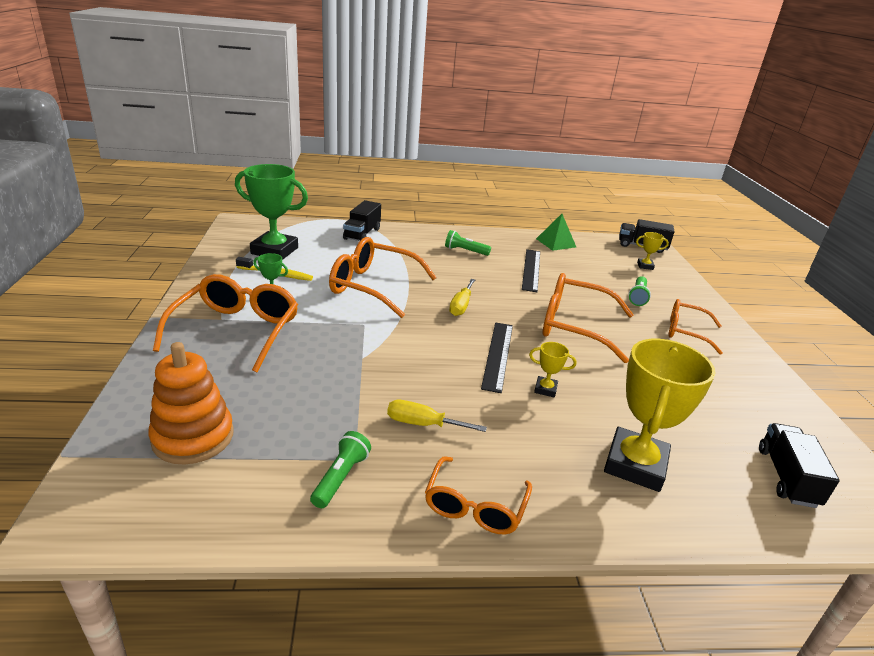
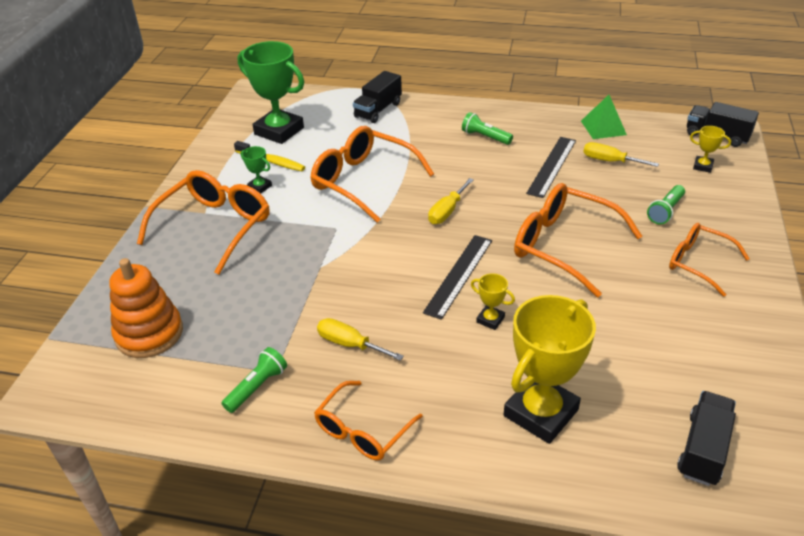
camera: 20 degrees right, 10 degrees up
(574, 265) = (609, 161): none -> yellow screwdriver

